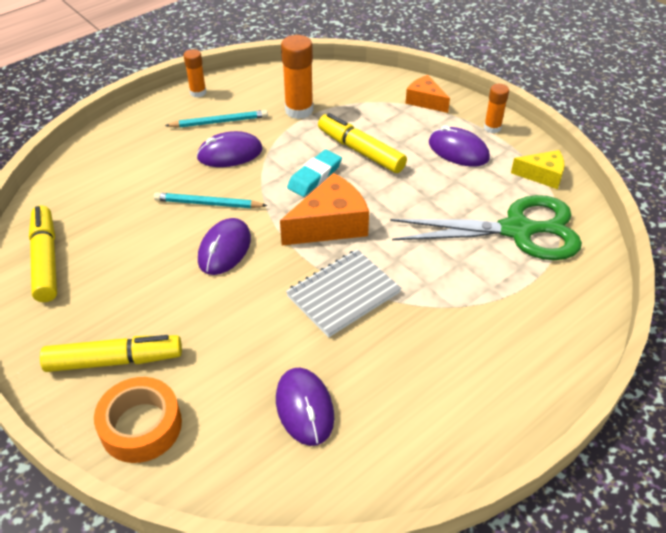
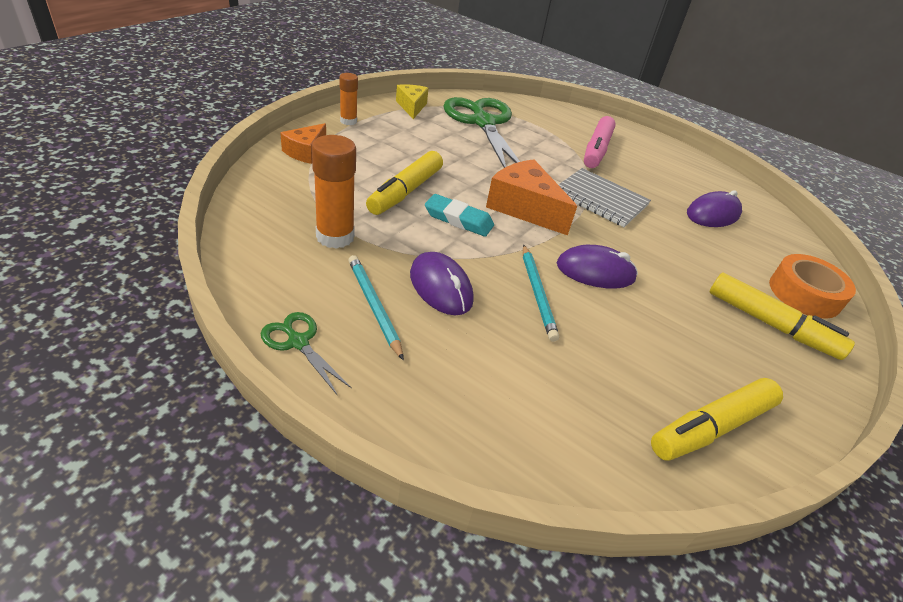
camera: 110 degrees left, 5 degrees down
(114, 361) = (771, 324): yellow marker -> yellow marker turned 150 degrees clockwise
(198, 92) = (298, 342): orange glue stick -> green scissors
(458, 151) = (389, 139): purple mouse -> none
(465, 332) = (596, 150): none -> pink marker

